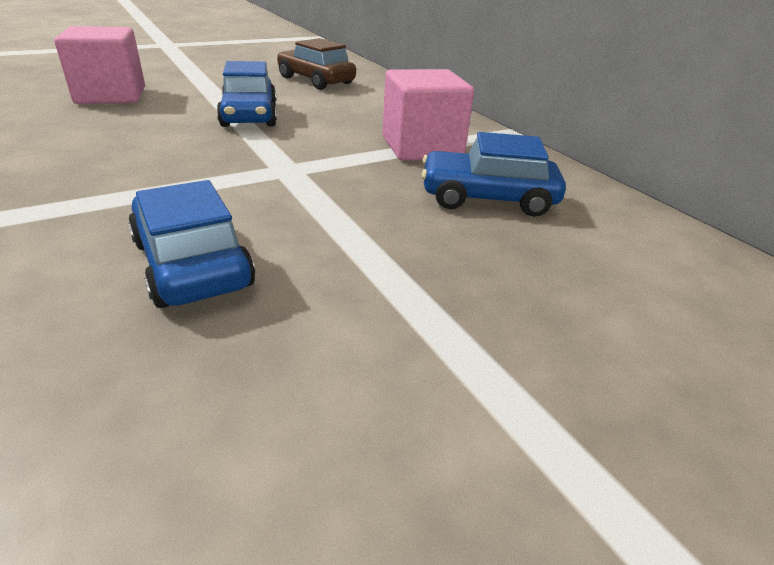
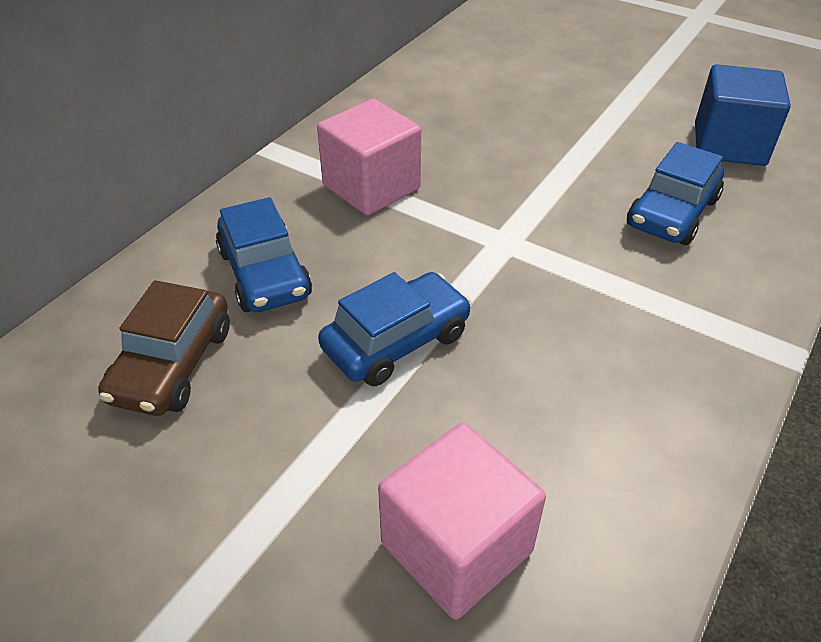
camera: 115 degrees left, 10 degrees up
(241, 426) = (729, 145): none -> blue cube
(487, 198) = (446, 132): blue car -> blue car (265, 274)

